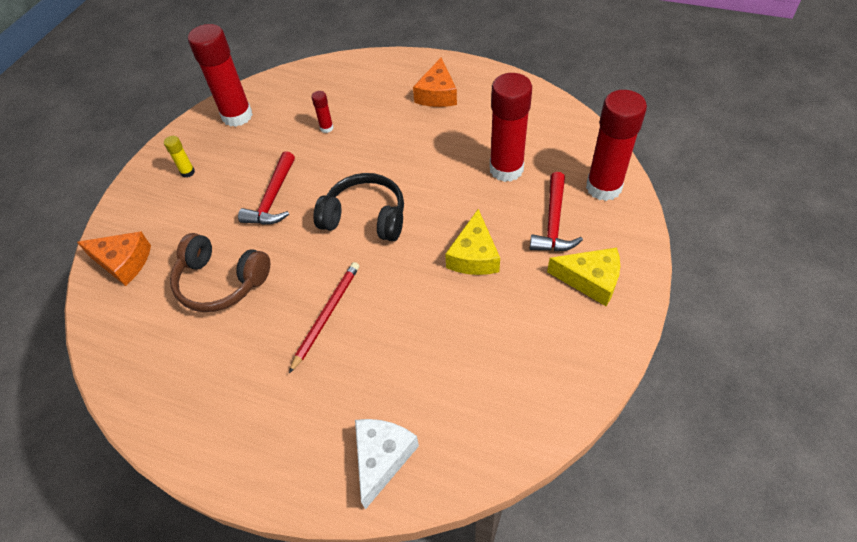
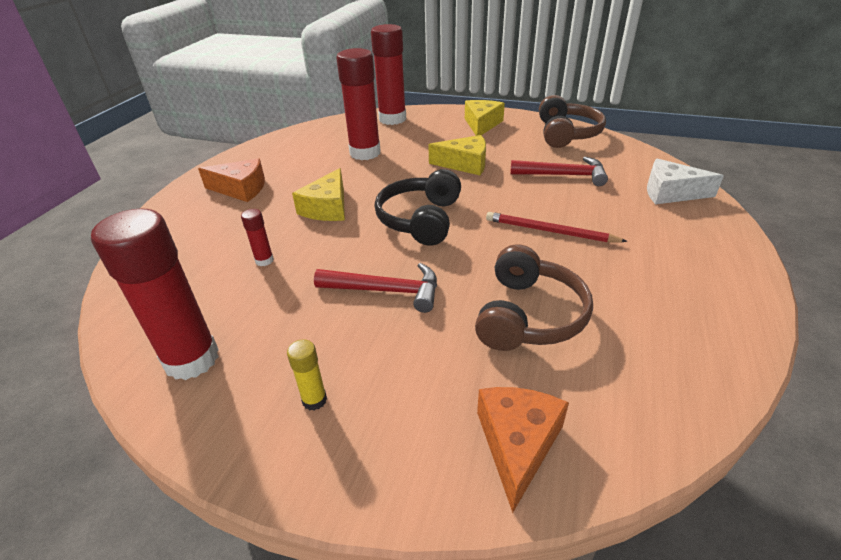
camera: 95 degrees left, 15 degrees down
(396, 153) = (327, 208): none -> yellow cheese
(553, 222) = (427, 135): red hammer -> red hammer (563, 175)
(560, 378) = (566, 134): none -> brown headphones

